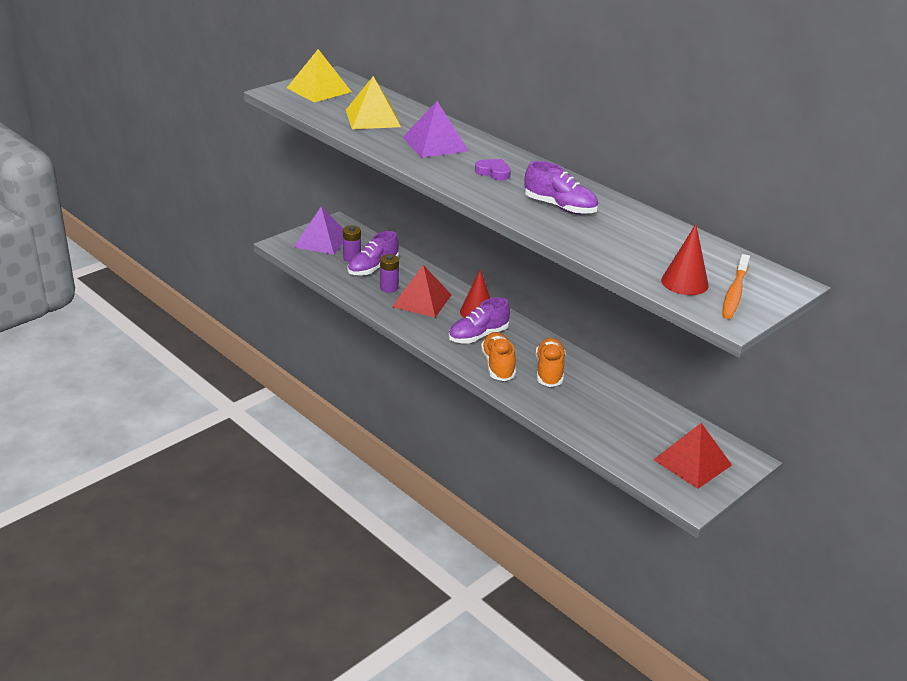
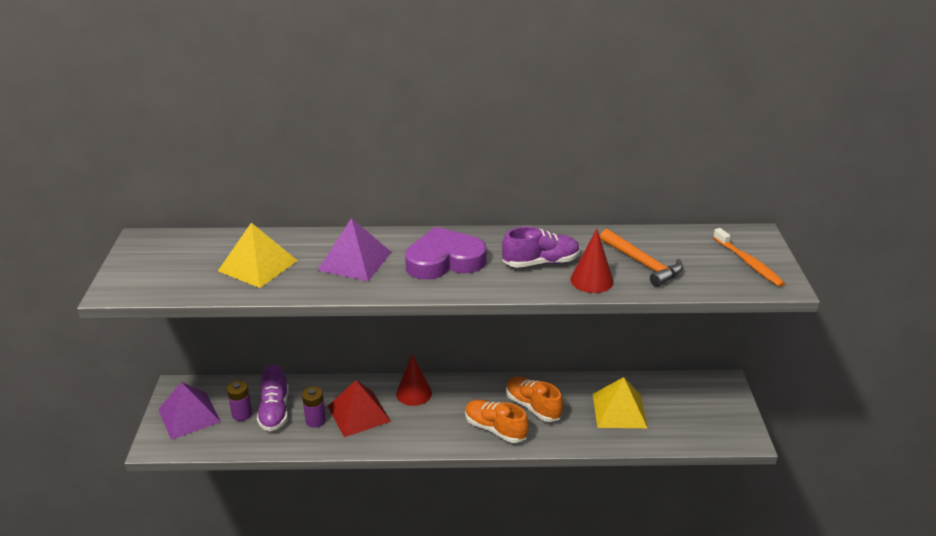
camera: 45 degrees left, 0 degrees up
(319, 90) = (154, 263): yellow pyramid -> yellow pyramid (619, 410)
(478, 336) = (445, 414): purple shoe -> none
(493, 172) = (444, 261): purple heart -> purple heart, size x2.09
(639, 247) = (642, 263): none -> orange hammer
(684, 282) = (714, 274): red cone -> red cone (591, 280)
(692, 462) = (706, 409): red pyramid -> none

